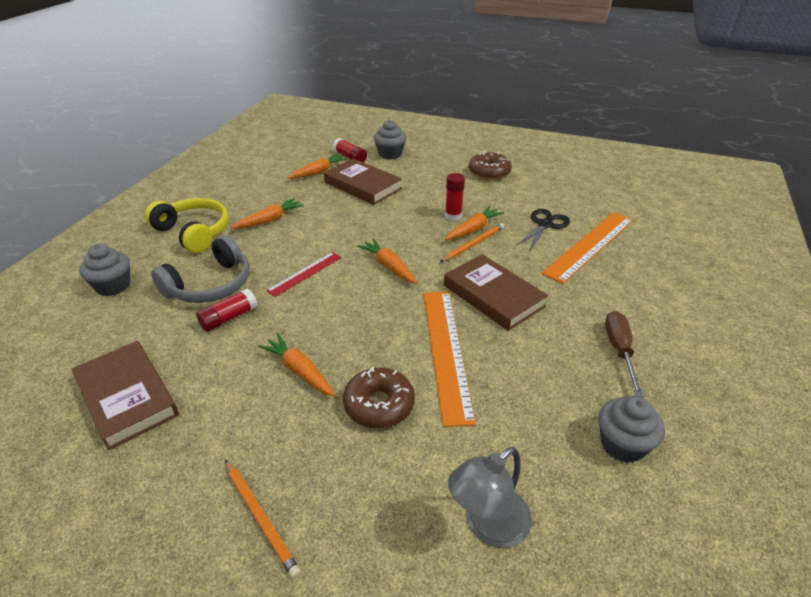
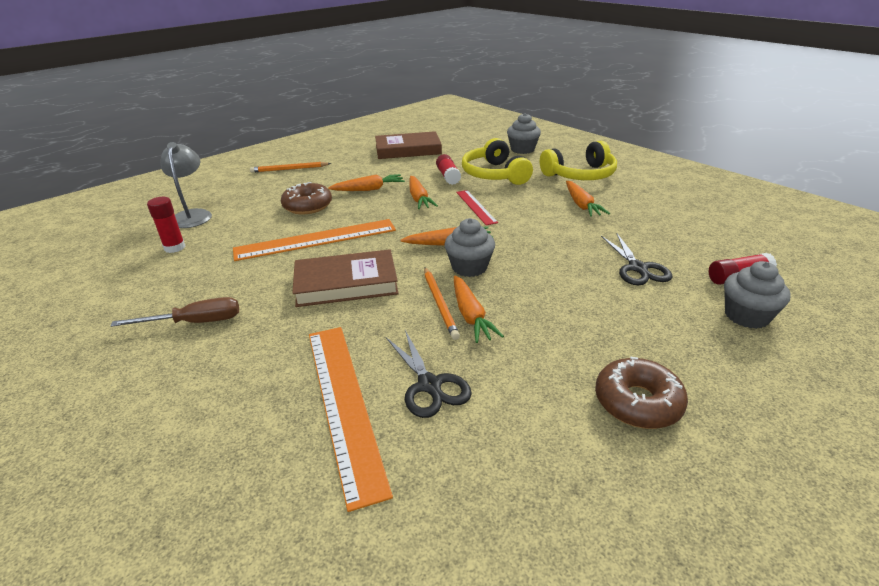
camera: 120 degrees right, 5 degrees down
(210, 285) = (494, 174): grey headphones -> yellow headphones
(318, 172) = (691, 247): orange carrot -> orange carrot (419, 198)
(363, 185) = (637, 268): brown book -> black scissors
(446, 351) = (316, 239): orange ruler -> orange ruler turned 45 degrees counterclockwise
(453, 216) = (514, 311): red glue stick -> red glue stick (174, 247)
(619, 350) = (195, 322): brown screwdriver -> brown screwdriver turned 45 degrees counterclockwise
(622, 444) = (145, 276): grey cupcake -> grey cupcake (469, 267)

